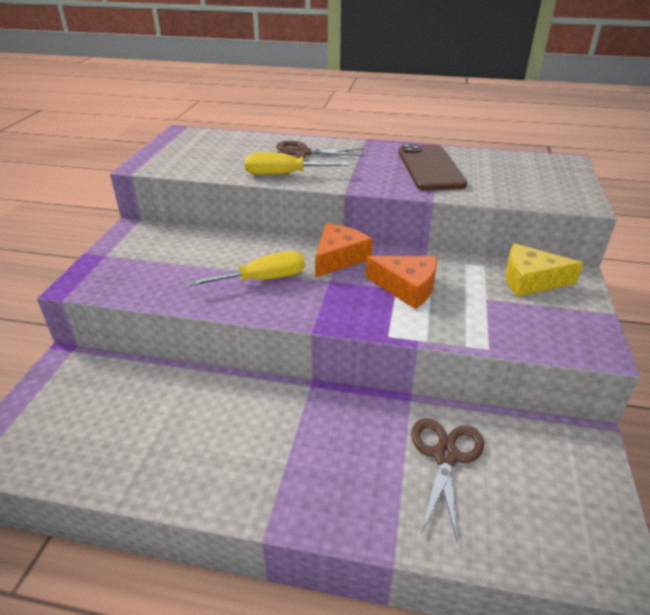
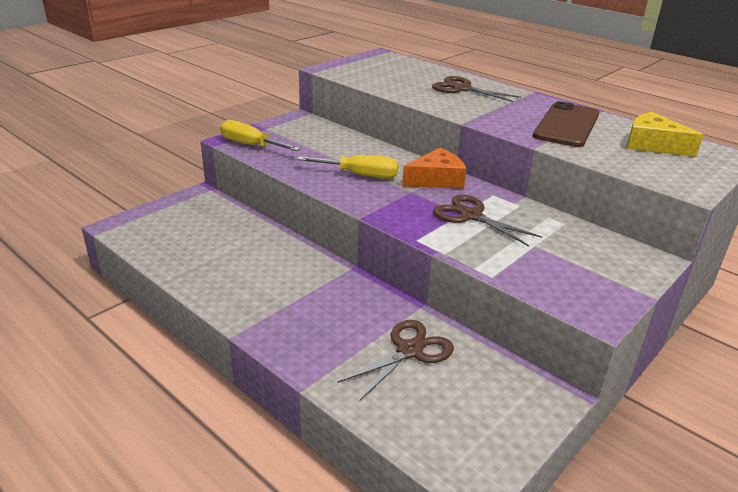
camera: 30 degrees right, 5 degrees down
(283, 175) = (426, 99): yellow screwdriver -> yellow screwdriver (251, 145)
(406, 287) = (471, 216): orange cheese -> brown scissors
(530, 280) = (597, 247): yellow cheese -> yellow cheese (653, 145)

